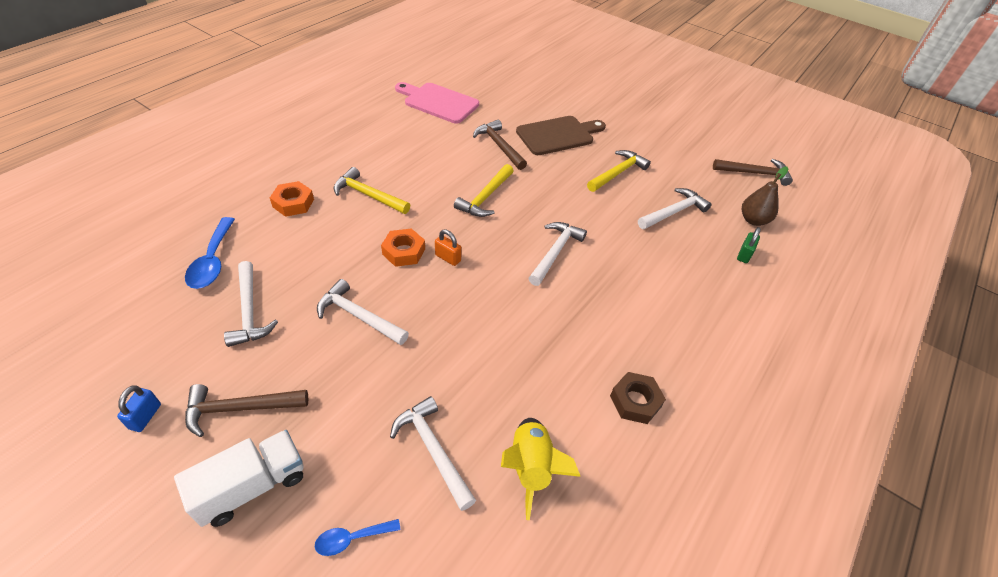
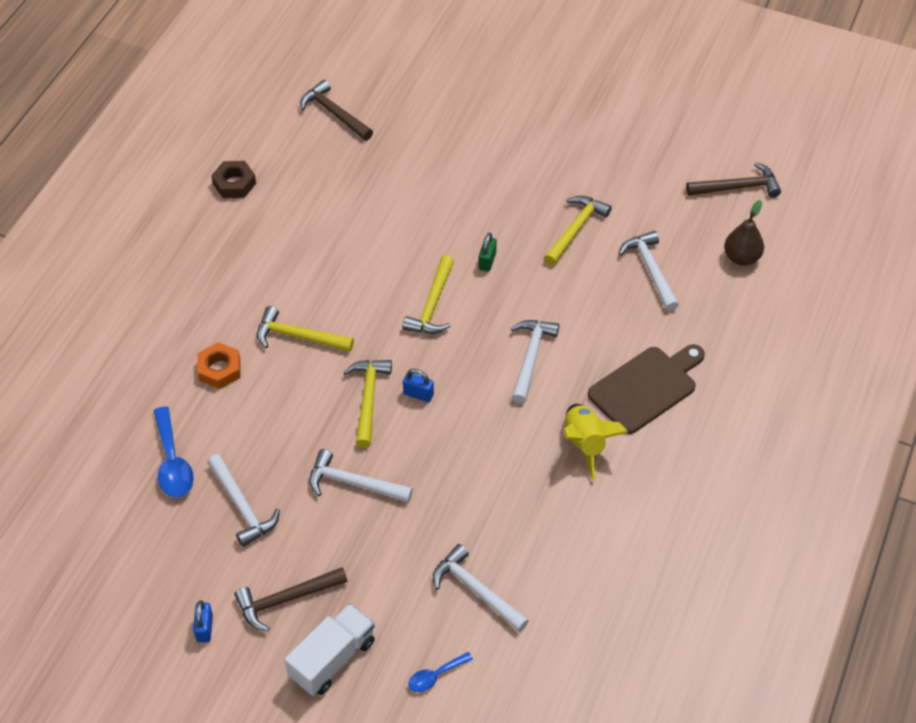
camera: 10 degrees left, 5 degrees up
(404, 251) = (368, 399): orange nut -> yellow hammer
(438, 102) = (324, 173): pink cutting board -> none
(448, 258) = (418, 394): orange padlock -> blue padlock
(499, 146) = (424, 225): brown hammer -> brown hammer (334, 113)
(531, 468) = (567, 583): yellow rocket -> yellow rocket (585, 444)
(558, 135) = (490, 189): brown cutting board -> brown cutting board (646, 387)
(635, 401) = (647, 500): brown nut -> brown nut (234, 183)
(674, 212) = (650, 270): white hammer -> white hammer turned 60 degrees counterclockwise
(744, 255) = (735, 307): green padlock -> green padlock (487, 261)

